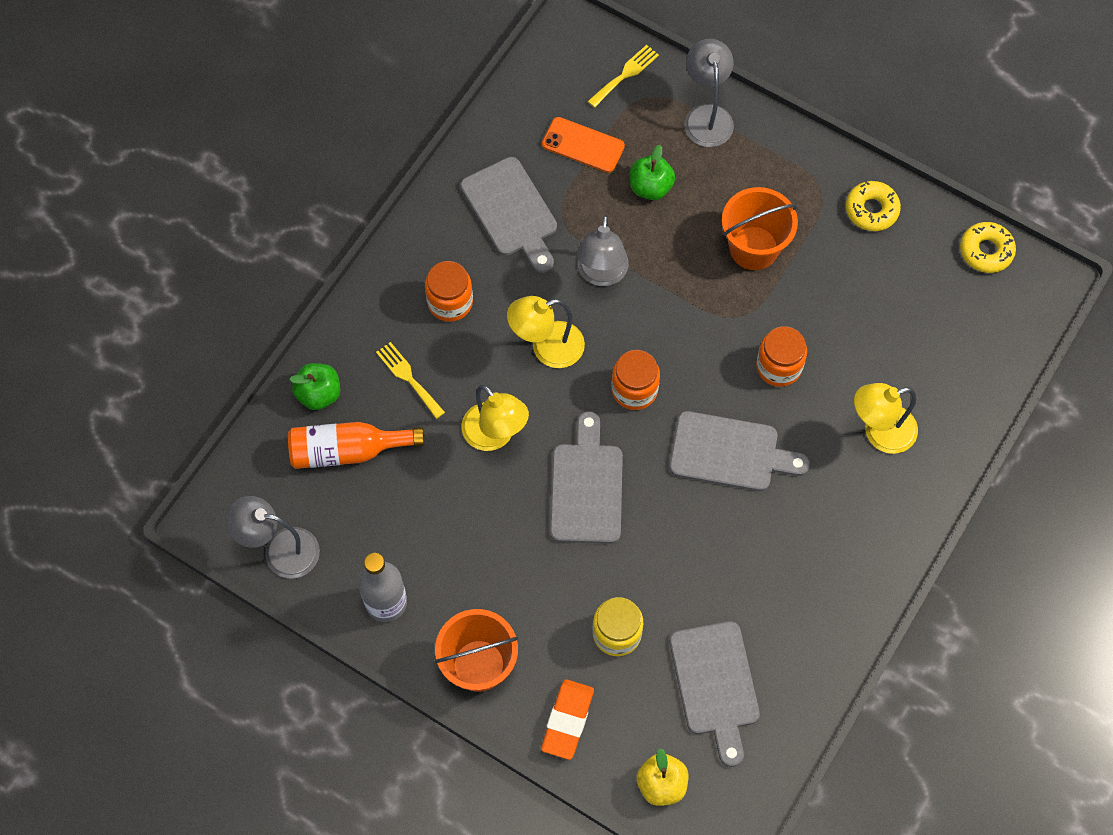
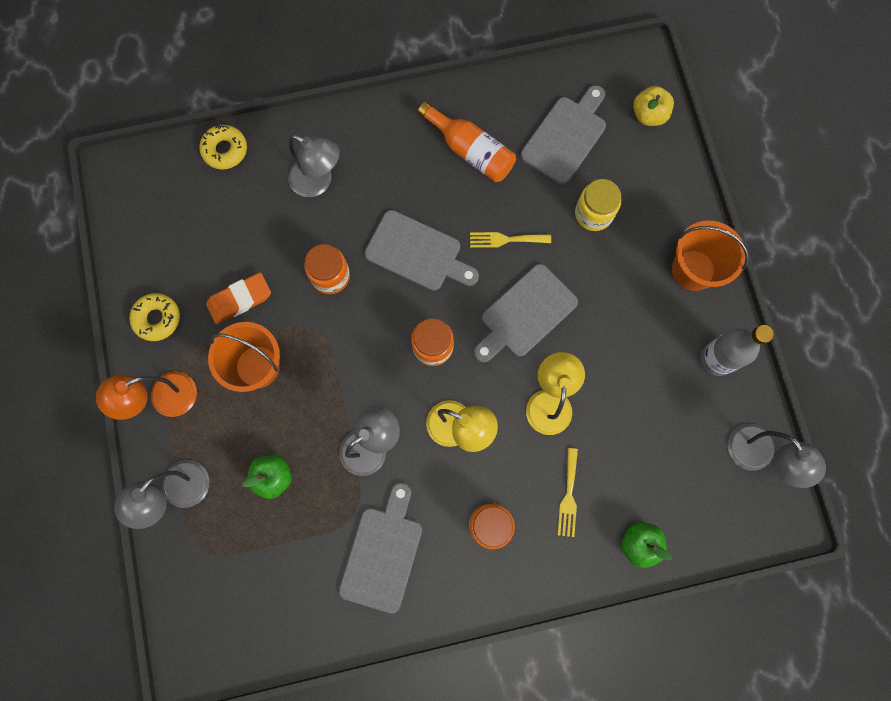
camera: 135 degrees left, 10 degrees up
(347, 450) = (654, 483): orange bottle -> orange bottle (470, 151)
(567, 721) = (669, 193): orange eraser -> orange eraser (240, 300)
(583, 145) = (283, 556): orange phone -> none
(625, 74) = (195, 583): yellow fork -> yellow fork (505, 239)
(730, 453) = (417, 253): grey cutting board -> grey cutting board turned 150 degrees clockwise
(794, 163) = (164, 399): none -> orange lamp
(879, 432) = (318, 182): yellow lamp -> grey lamp
(986, 251) = (125, 225): yellow donut -> yellow donut (225, 150)

